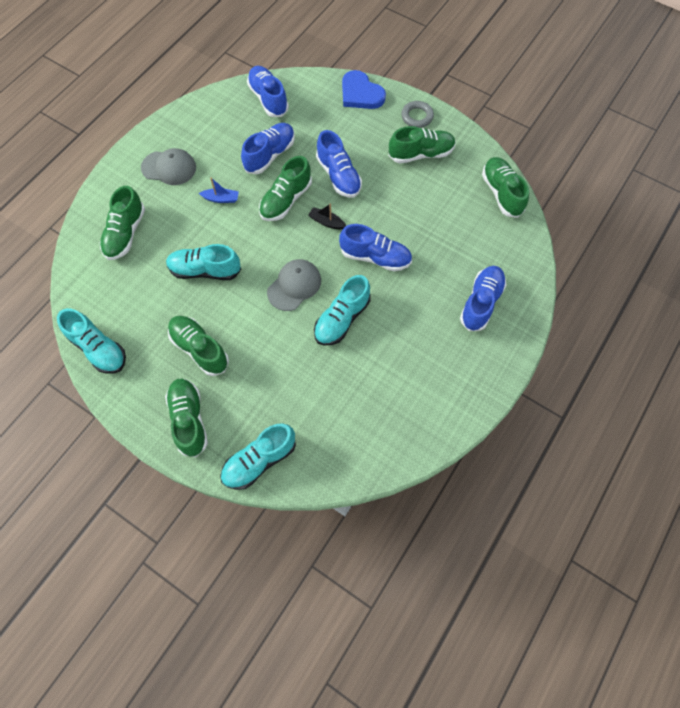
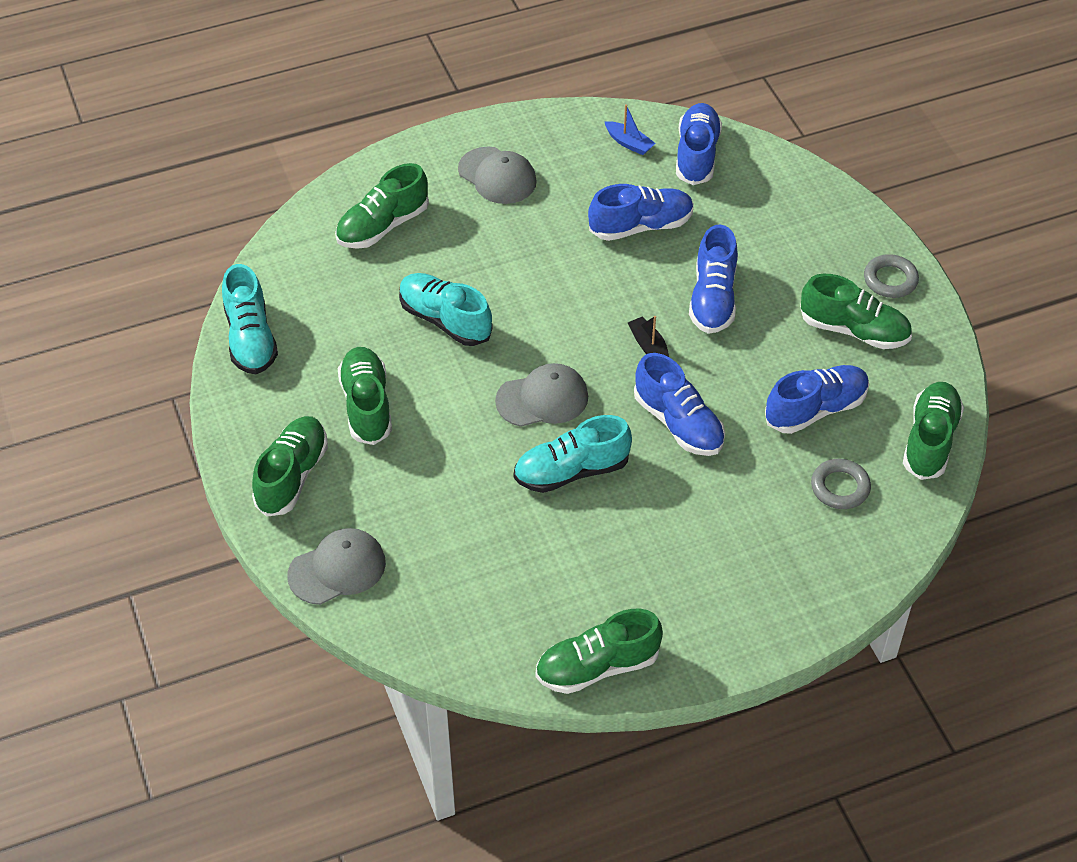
camera: 35 degrees right, 15 degrees down
(221, 199) = (533, 247): blue boat -> blue boat (629, 143)
(259, 460) = (337, 569): turquoise shoe -> grey cap
(286, 200) = (616, 292): green shoe -> green shoe (597, 667)
(360, 93) = (833, 210): blue heart -> none
(480, 244) = (840, 487): none -> grey ring
(481, 303) = (777, 558): blue shoe -> blue shoe (815, 409)

